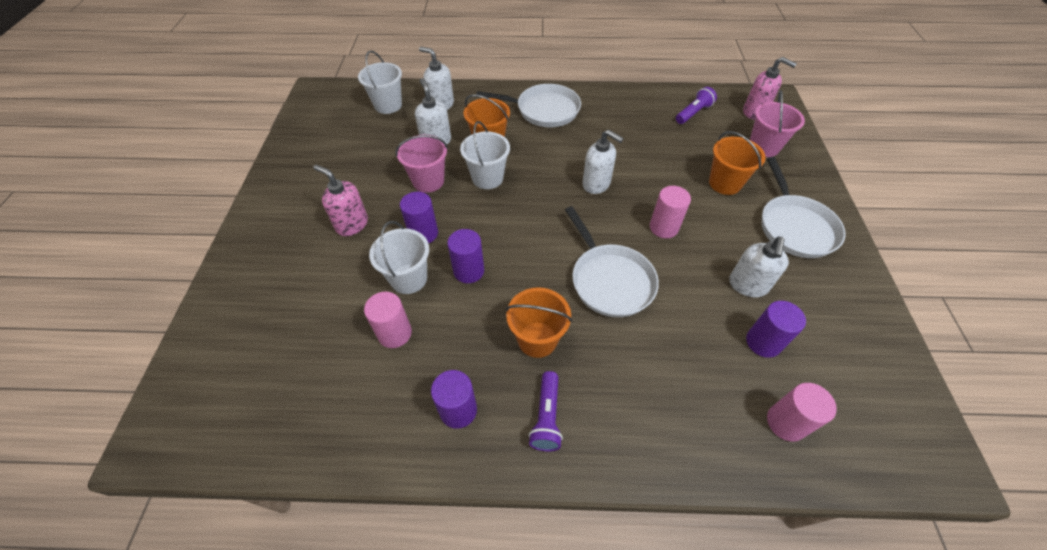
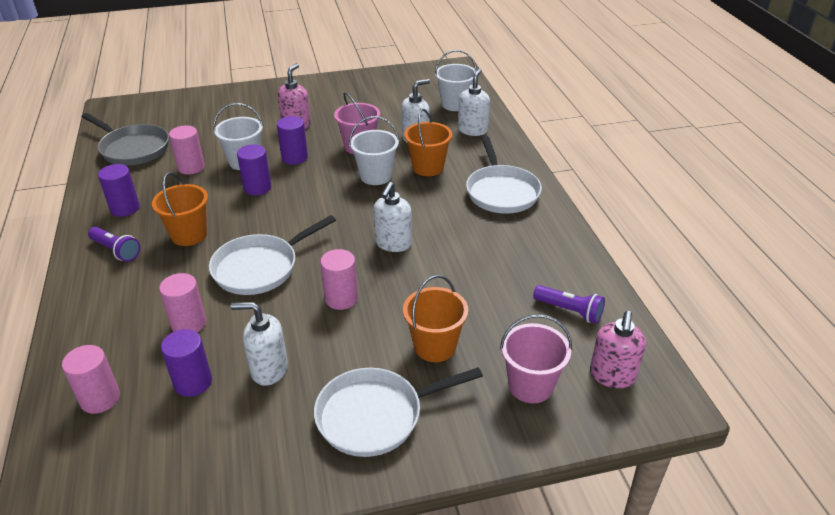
camera: 75 degrees right, 15 degrees down
(308, 404) = (132, 149): none -> grey pan
(547, 417) = (116, 250): purple flashlight -> purple flashlight turned 135 degrees counterclockwise
(684, 343) = (189, 324): none -> pink cylinder

